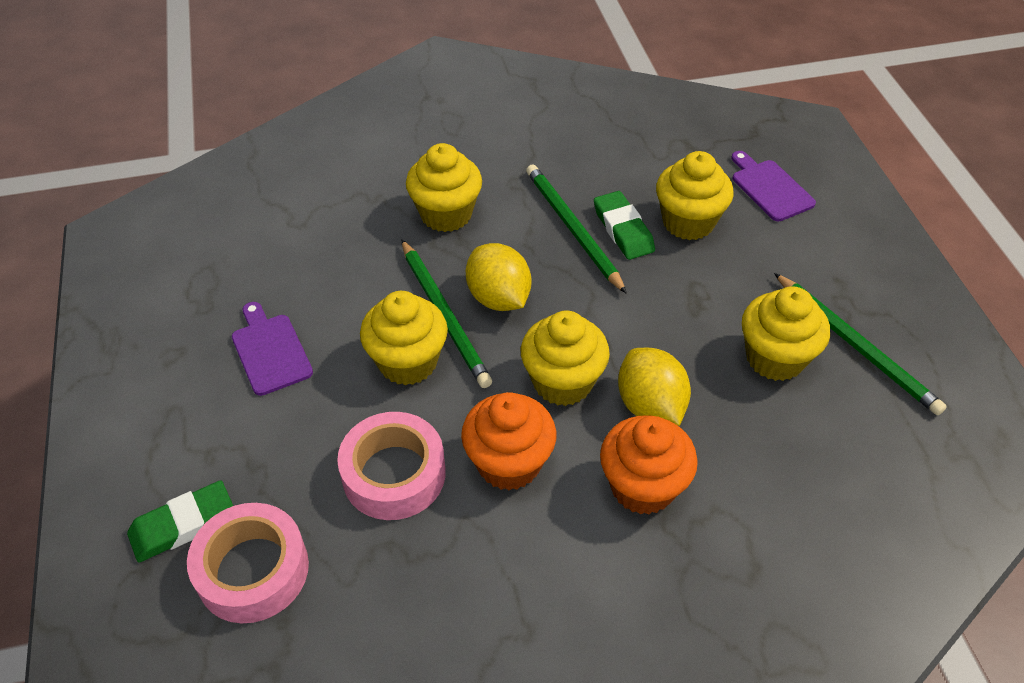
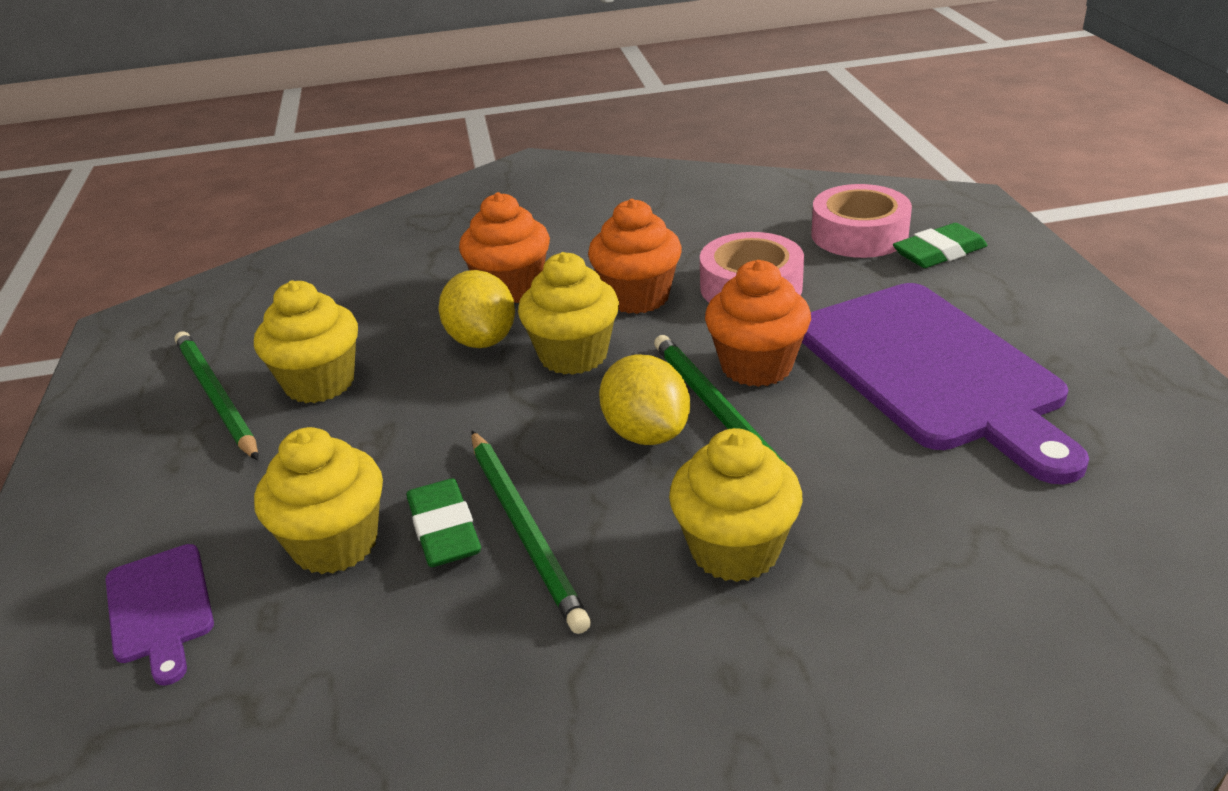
camera: 175 degrees left, 15 degrees down
(270, 351) = (932, 371): purple cutting board -> purple cutting board, size x2.23
(408, 362) = (756, 366): yellow cupcake -> orange cupcake

